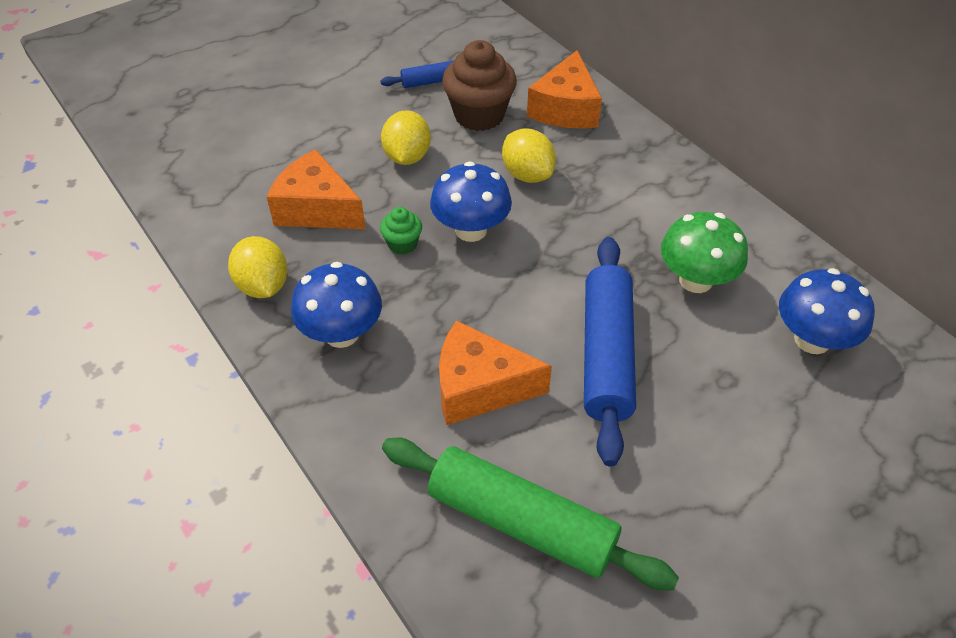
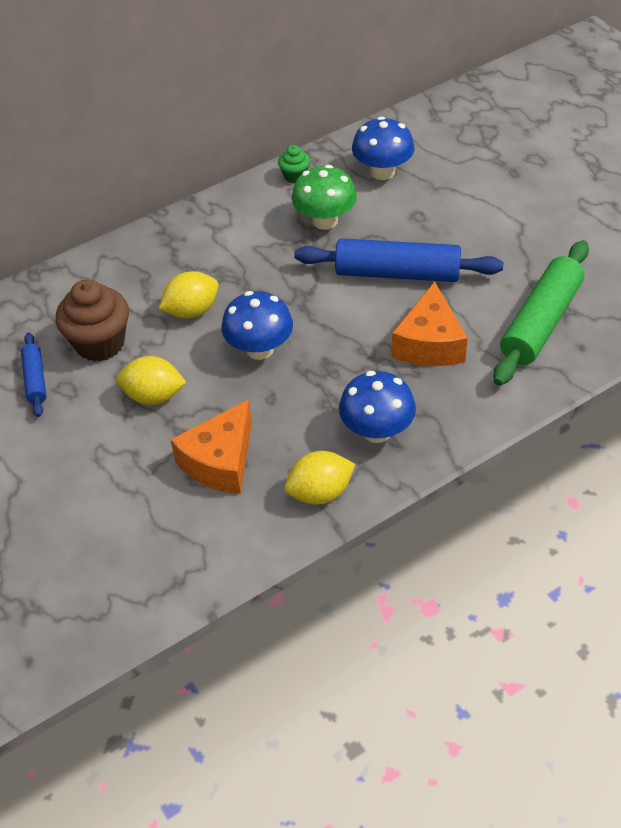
camera: 85 degrees left, 0 degrees up
(402, 244) = (273, 395): green cupcake -> green cupcake (295, 176)
(565, 109) = (103, 282): orange cheese -> none

